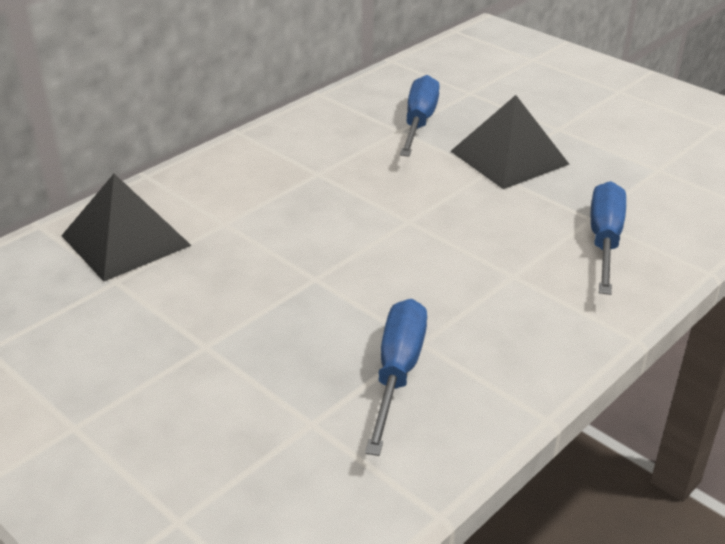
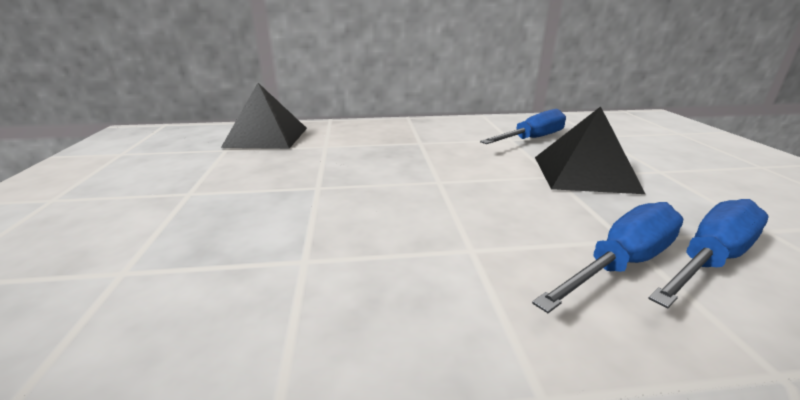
camera: 40 degrees right, 10 degrees down
(397, 372) = (244, 272): blue screwdriver -> blue screwdriver (709, 259)

